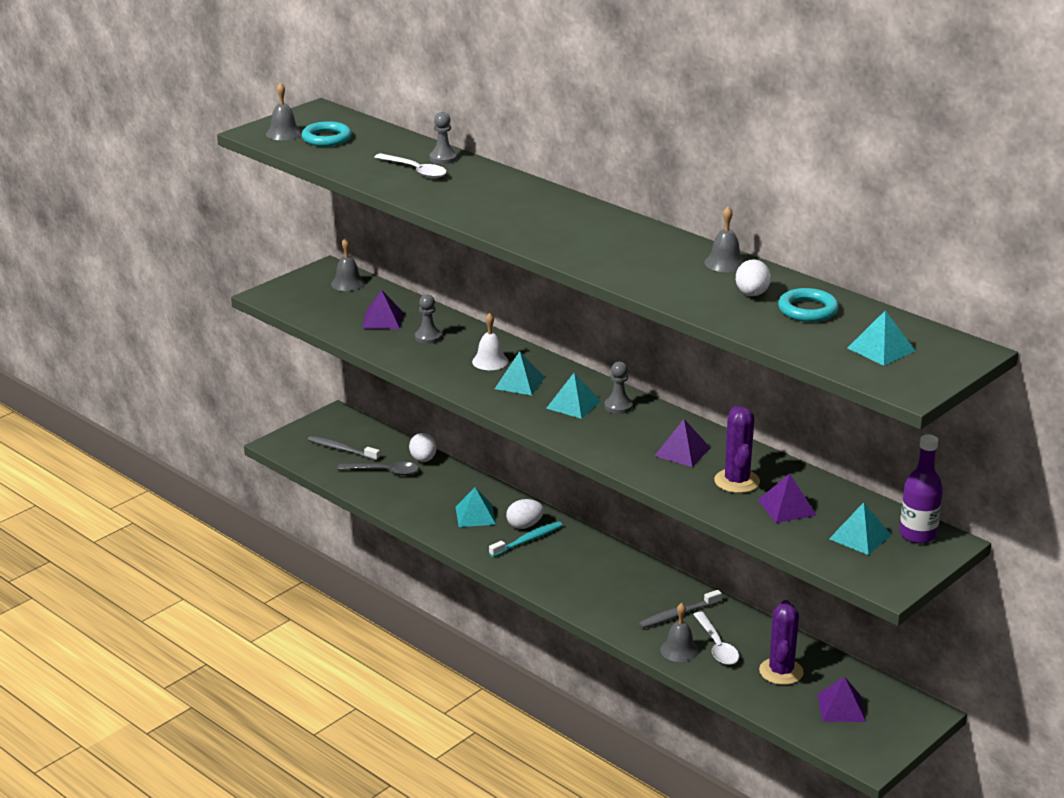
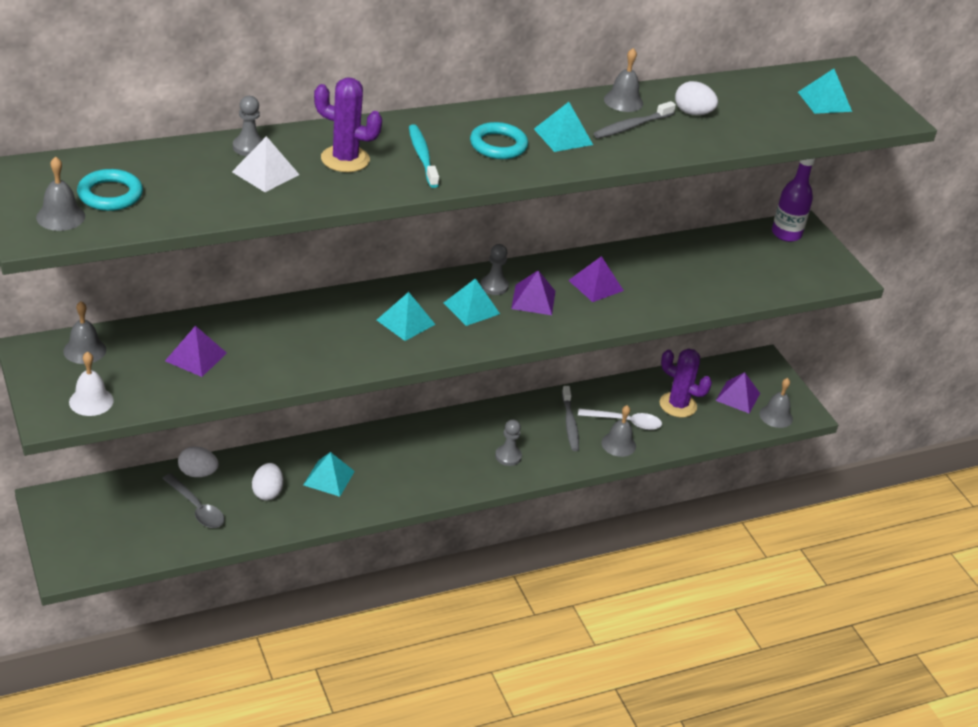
camera: 70 degrees left, 10 degrees up
(342, 449) = (124, 523): grey toothbrush -> grey toothbrush (632, 126)
(384, 472) = (197, 508): grey spoon -> grey spoon turned 105 degrees clockwise
(415, 171) = (265, 173): white spoon -> white pyramid
(428, 337) = (263, 342): grey pawn -> grey pawn (508, 456)
(490, 361) = (348, 323): white bell -> white bell (91, 401)
(524, 525) = (371, 454): white egg -> white egg (267, 492)
(527, 540) = (396, 462): turquoise toothbrush -> turquoise toothbrush (422, 156)
(737, 481) = (661, 279): purple cactus -> purple cactus (345, 159)
(786, 507) = (714, 273): purple pyramid -> purple pyramid (533, 299)
(807, 310) = (738, 102): turquoise ring -> turquoise ring (498, 145)
(839, 741) = (776, 416): none -> grey bell
(860, 537) = (775, 259): turquoise pyramid -> turquoise pyramid (563, 136)

